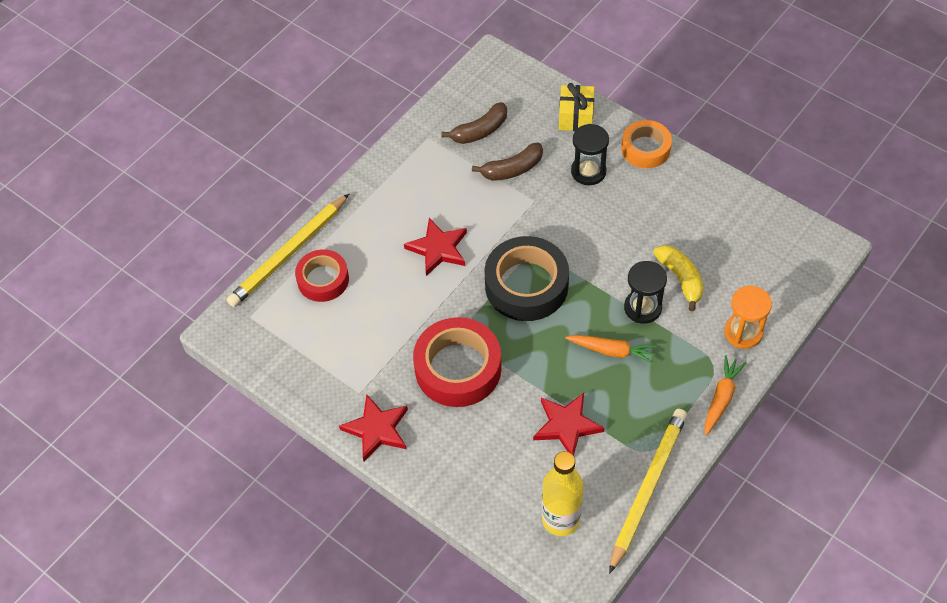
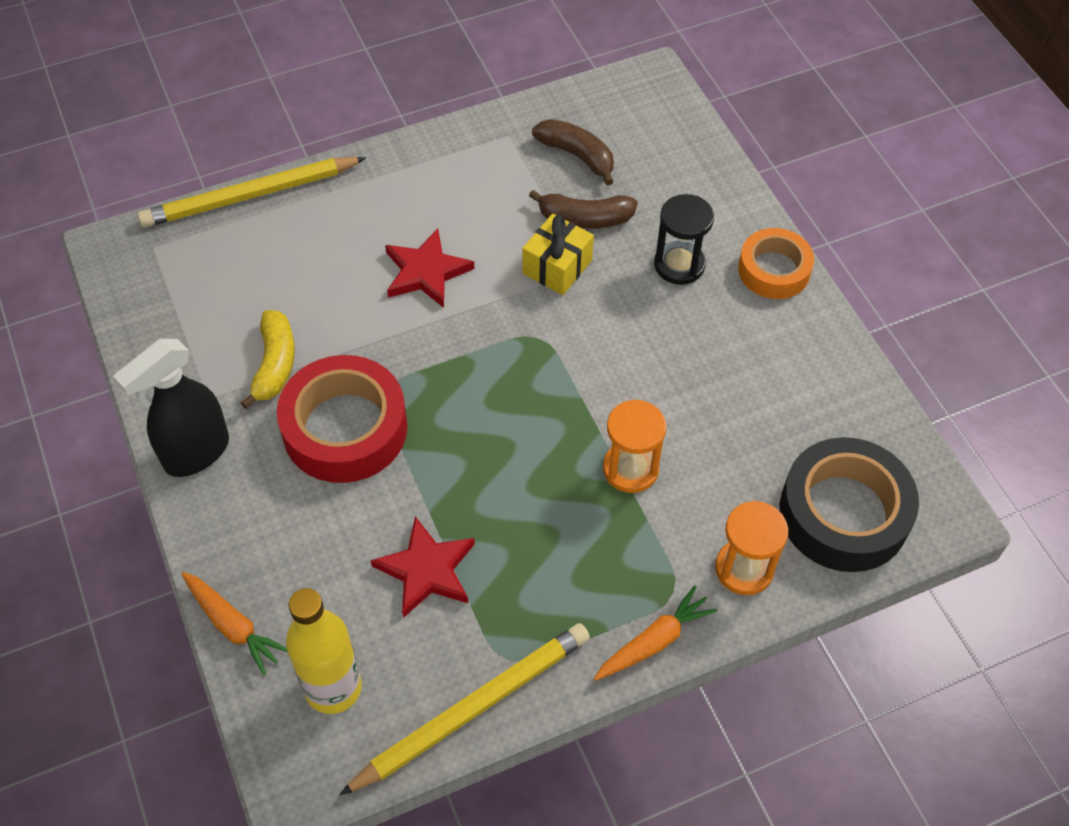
camera: 25 degrees right, 0 degrees up
(323, 279) = (266, 244): red tape -> none
(377, 429) = (196, 453): red star -> black spray bottle
(480, 131) = (577, 155): brown banana -> brown banana turned 135 degrees counterclockwise
(526, 285) = (502, 368): black tape -> black tape (843, 513)
(576, 117) = (710, 191): yellow gift -> yellow gift (557, 267)
(612, 351) = (552, 504): orange carrot -> orange carrot (233, 626)
(642, 308) = (630, 469): black hourglass -> orange hourglass
(681, 279) = (707, 456): yellow banana -> yellow banana (275, 365)

